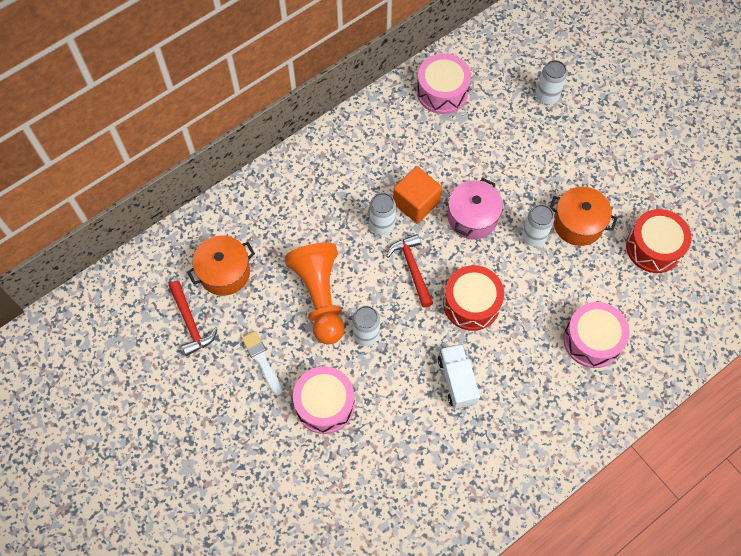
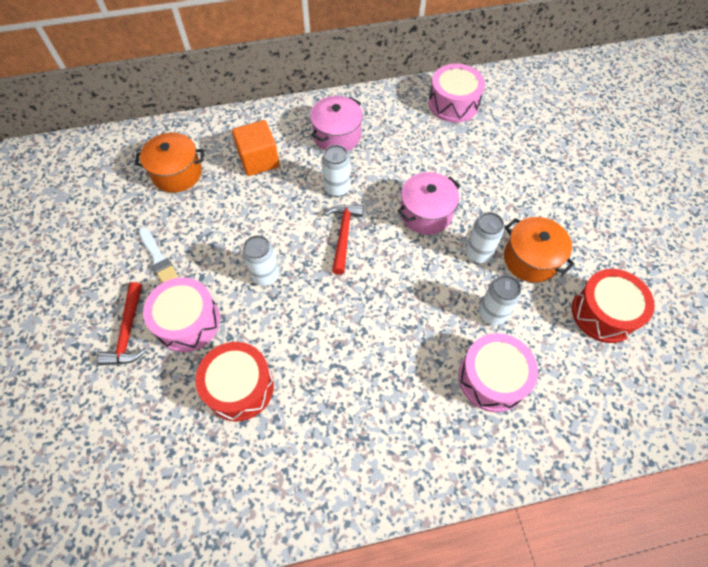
camera: 25 degrees right, 5 degrees down
(190, 323) = (121, 201): red hammer -> red hammer (128, 332)
(262, 361) = (158, 258): white brush -> white brush turned 150 degrees clockwise
(320, 297) = (245, 225): orange pawn -> none
(352, 171) = (337, 136): none -> pink pot
(416, 203) = (379, 182): orange cube -> orange cube (259, 160)
(457, 380) = (328, 356): white truck -> none
(471, 303) = (383, 289): red drum -> red drum (239, 387)
(547, 96) = (551, 140): white can -> white can (492, 313)

